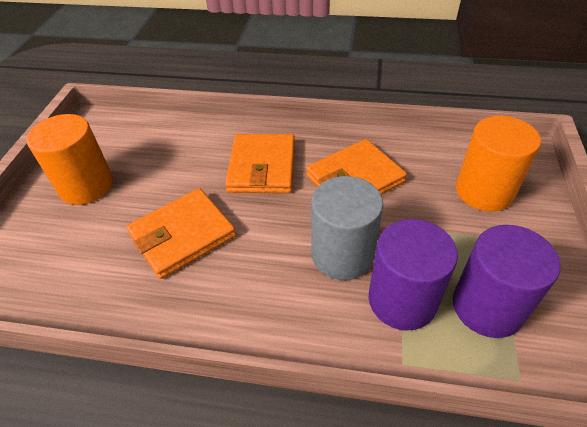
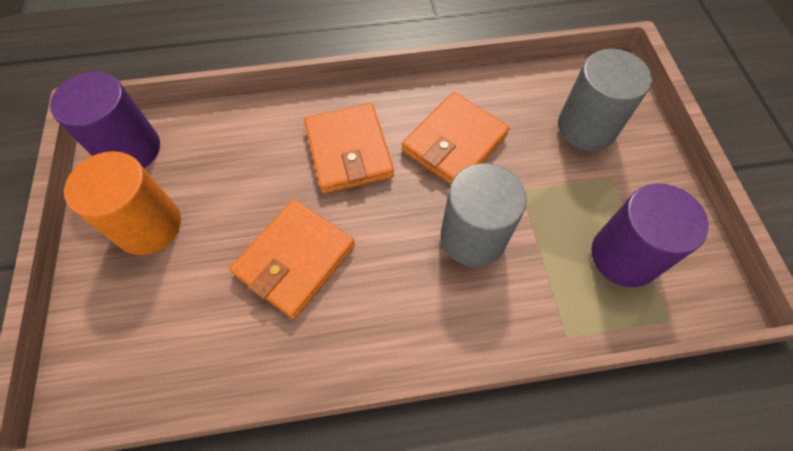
camera: 20 degrees left, 15 degrees up
(402, 300) = (546, 271): purple cylinder -> purple cylinder (130, 149)
(484, 191) = (586, 127): orange cylinder -> grey cylinder

